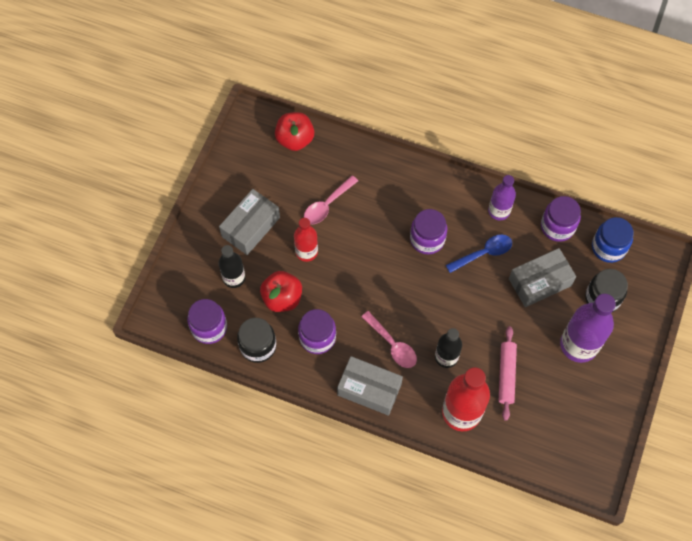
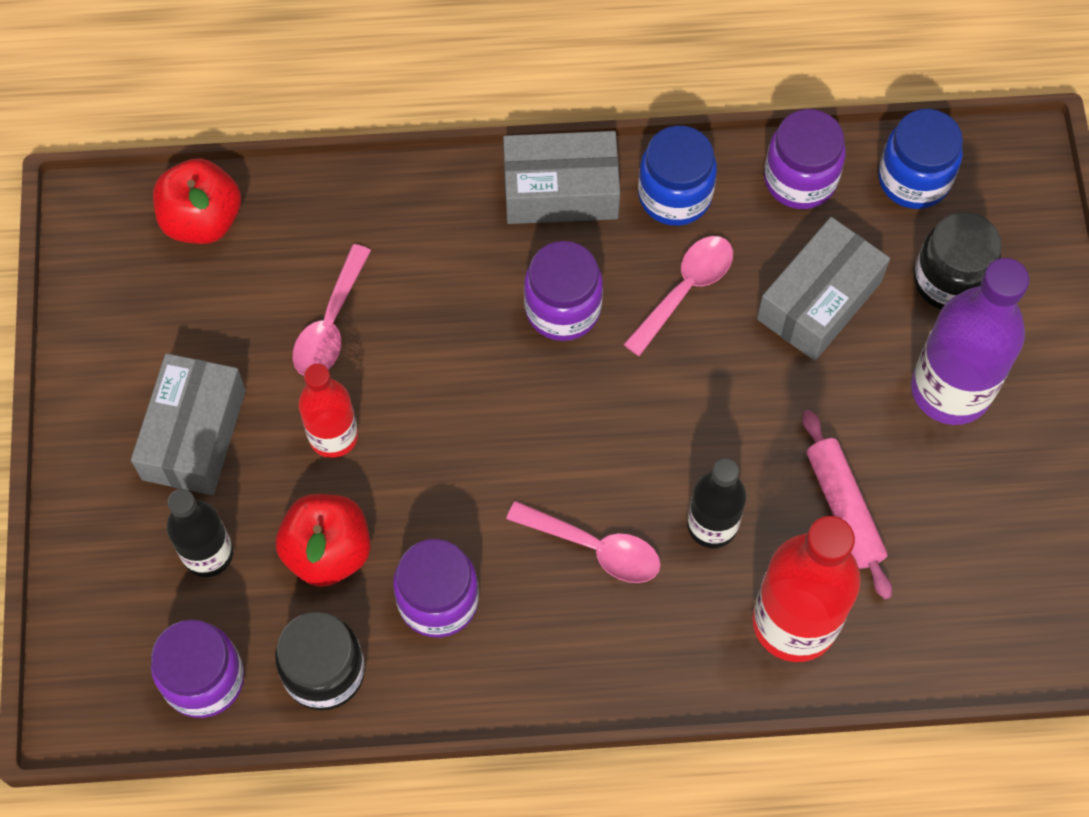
camera: 25 degrees left, 0 degrees up
(369, 389) = (592, 658): grey box -> grey box (560, 190)
(483, 253) = (685, 290): blue spoon -> pink spoon
(499, 211) = (674, 195): purple bottle -> blue jar

